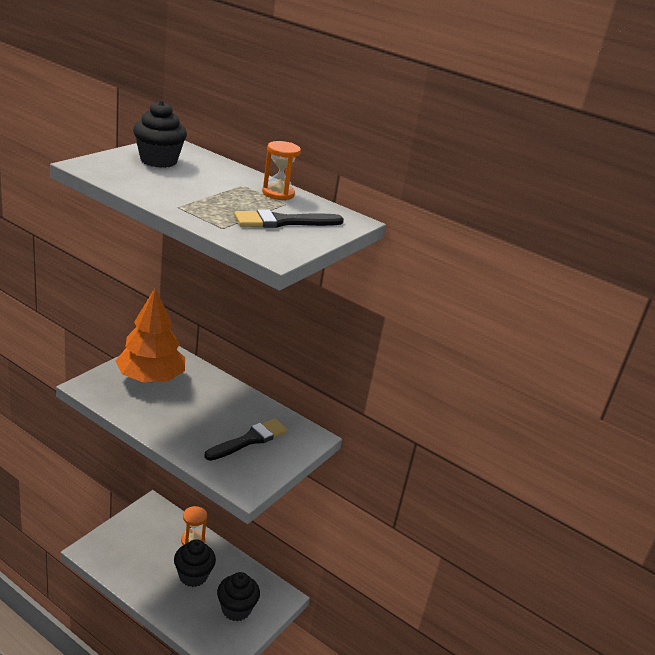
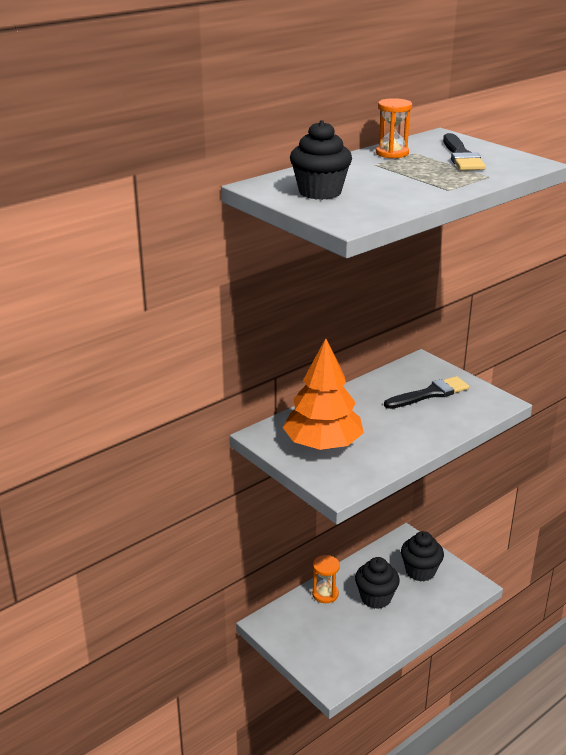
camera: 70 degrees left, 0 degrees up
(249, 440) = (430, 394): black brush -> black brush turned 90 degrees clockwise

